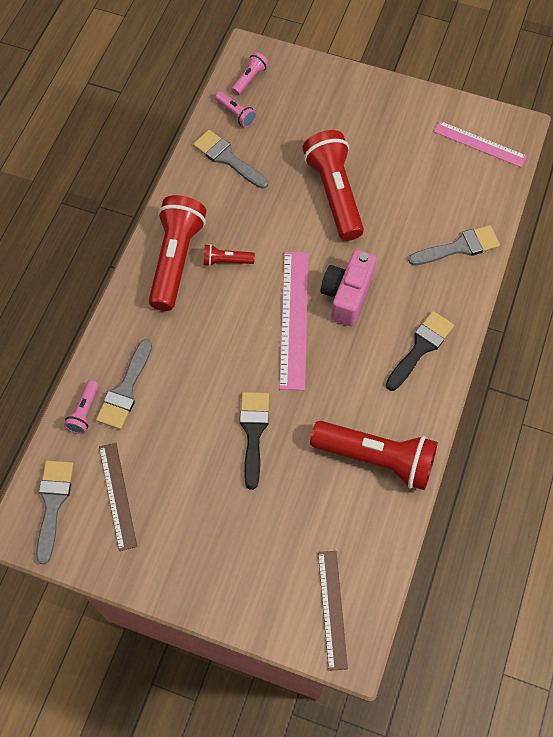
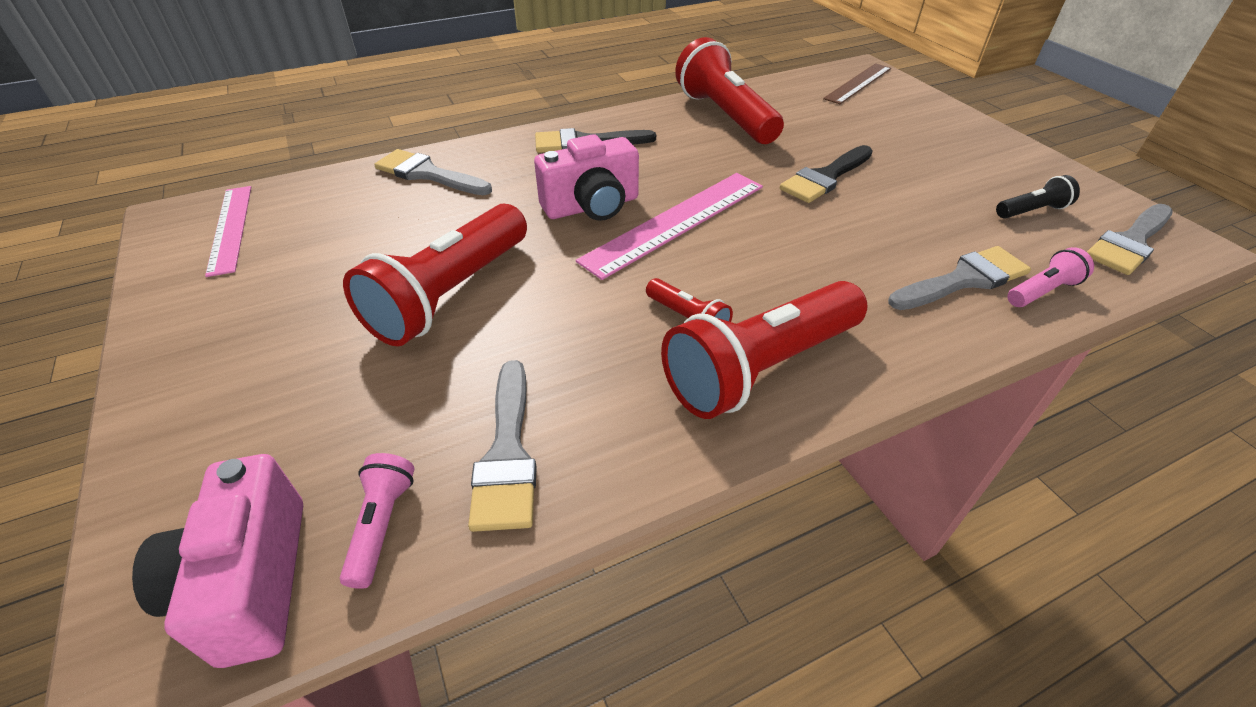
camera: 135 degrees left, 20 degrees down
(118, 495) = (1032, 211): brown ruler -> black flashlight
(250, 79) = (249, 581): pink flashlight -> pink camera

